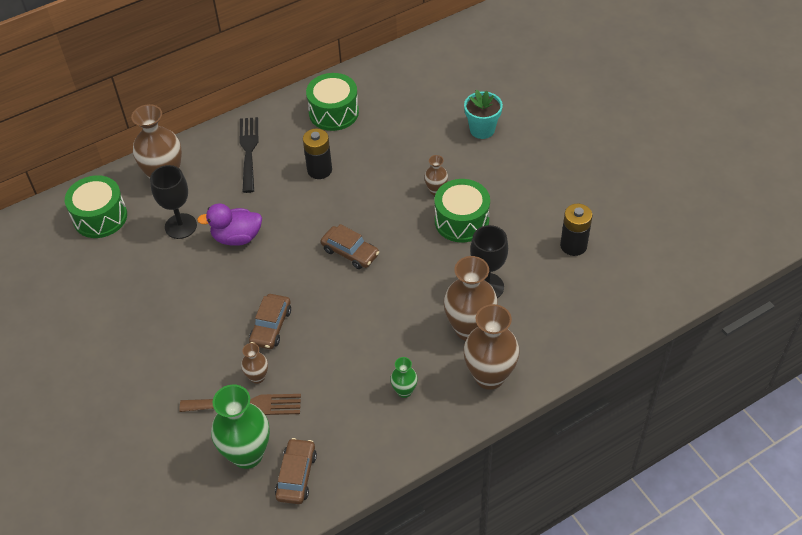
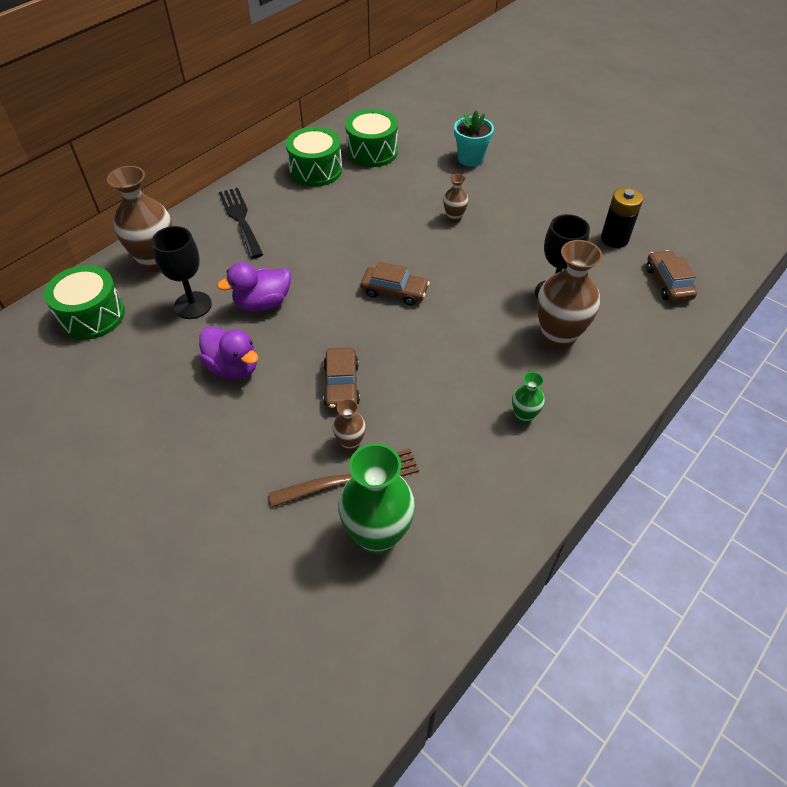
camera: 20 degrees left, 0 degrees up
(193, 290) = (233, 367): none -> purple duck
(296, 475) = (449, 544): brown car -> brown car (668, 283)
(319, 170) = (325, 222): black battery -> none
(461, 221) = (494, 239): green drum -> green drum (372, 151)
(489, 376) = (605, 379): brown vase -> none

